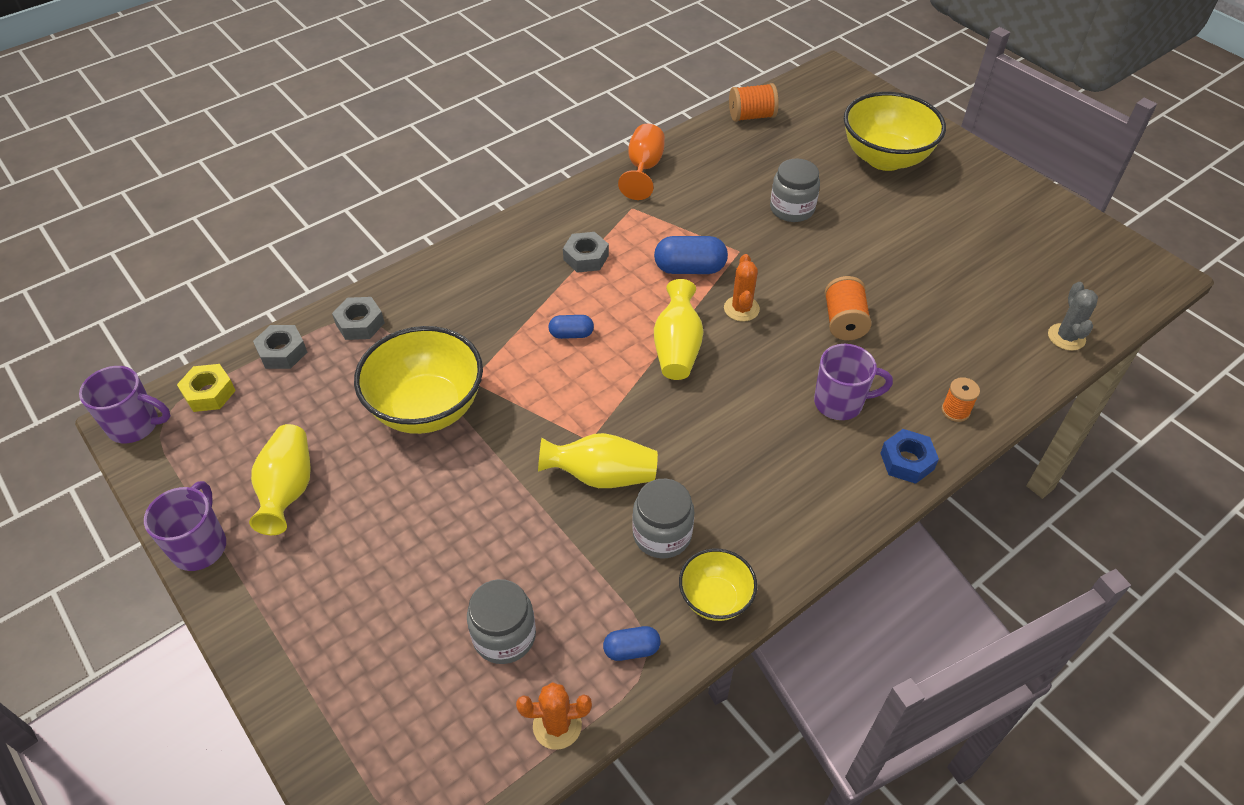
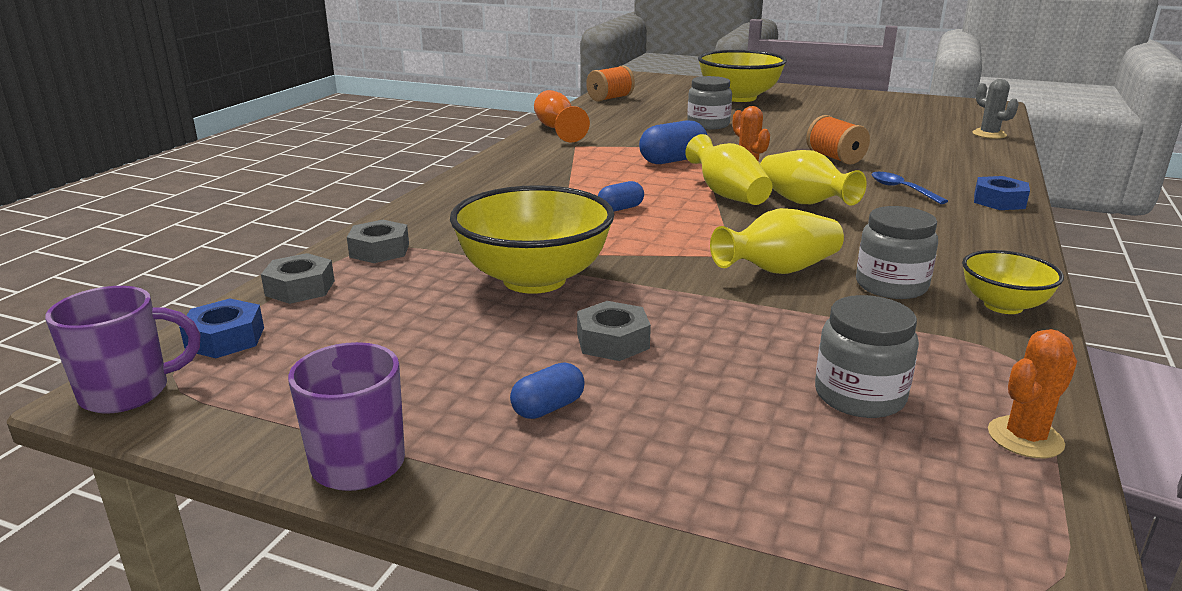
camera: 30 degrees left, 25 degrees down
(209, 393) = (225, 339): yellow nut -> blue nut
(288, 490) = (434, 377): yellow vase -> yellow vase (803, 202)
(586, 257) = (571, 172): grey nut -> grey nut (613, 341)
(631, 649) = (994, 359): blue capsule -> blue capsule (548, 408)
(840, 403) = (901, 189): purple mug -> blue spoon
(955, 411) = (985, 174): orange spool -> none

